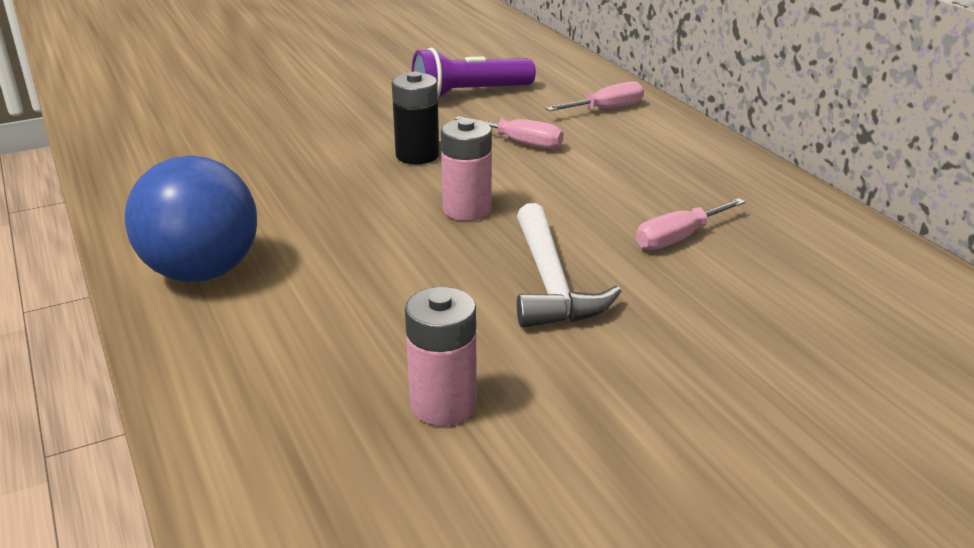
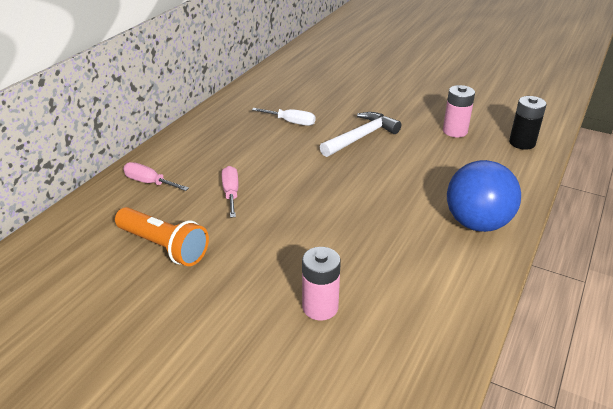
camera: 125 degrees left, 5 degrees up
(417, 155) = (286, 221): black battery -> black battery (522, 143)
(467, 209) = (328, 178): pink battery -> pink battery (320, 307)
(469, 94) = (164, 246): purple flashlight -> orange flashlight
(678, 238) = (291, 122): pink screwdriver -> white screwdriver

